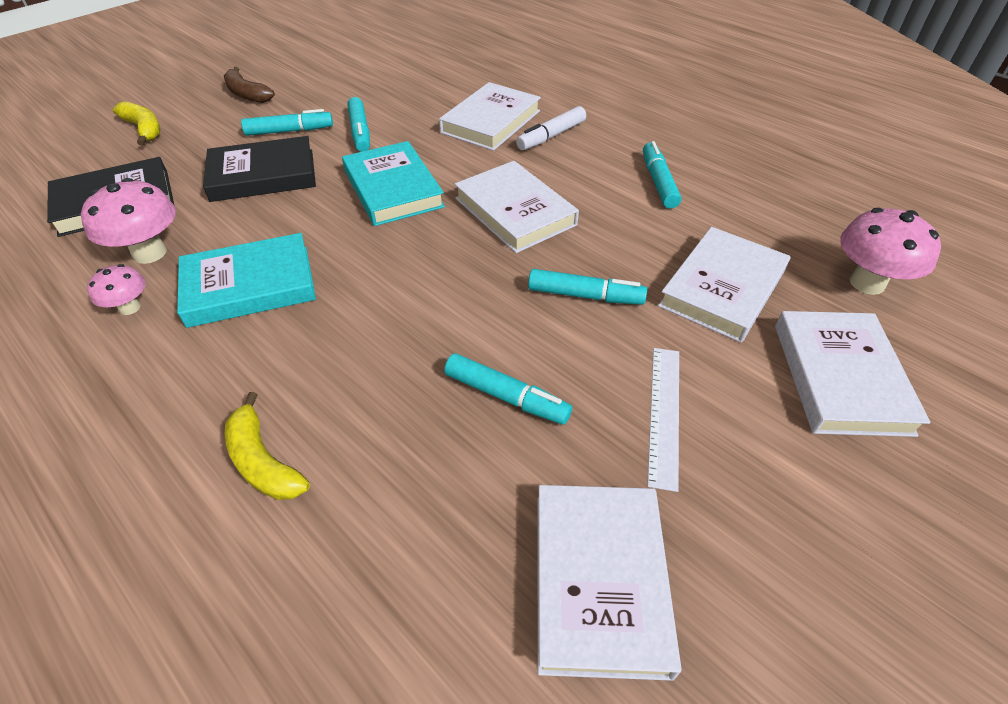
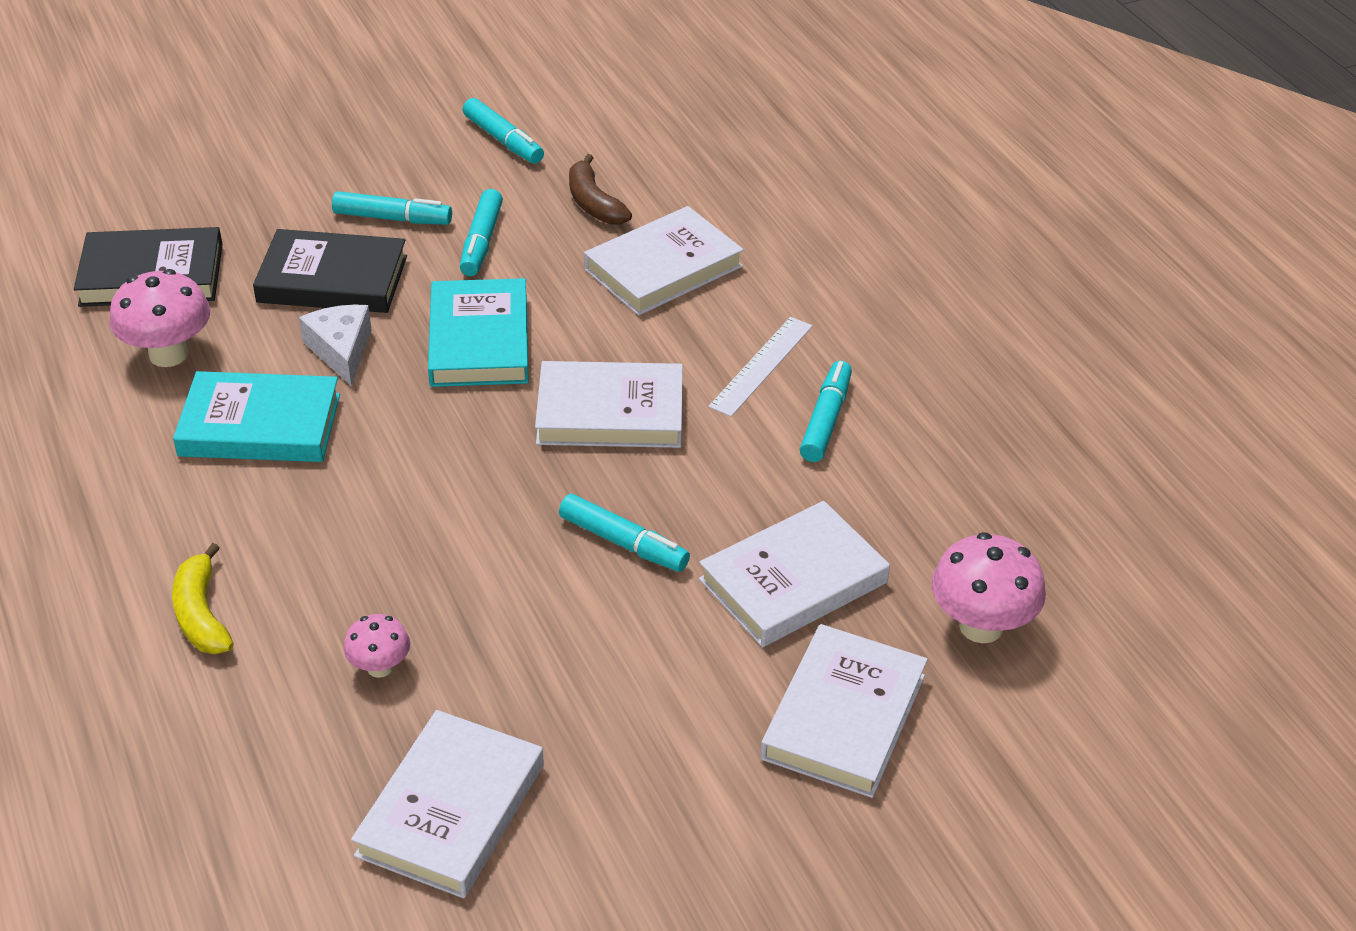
camera: 20 degrees right, 5 degrees down
(130, 308) = (128, 416): pink mushroom -> pink mushroom (380, 667)
(144, 129) = (215, 171): yellow banana -> none
(247, 94) = (363, 142): brown banana -> brown banana (594, 203)
(292, 218) = (341, 350): none -> white cheese
(506, 396) = (466, 625): turquoise marker -> turquoise marker (503, 140)
(515, 211) = (610, 412): white book -> white book turned 75 degrees counterclockwise
(551, 136) = (731, 312): white marker -> none
(664, 414) = (618, 692): white ruler -> white ruler (761, 366)

